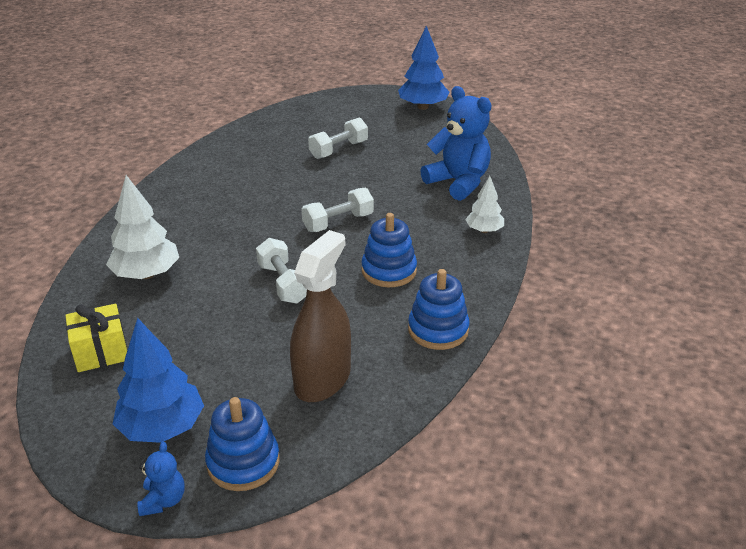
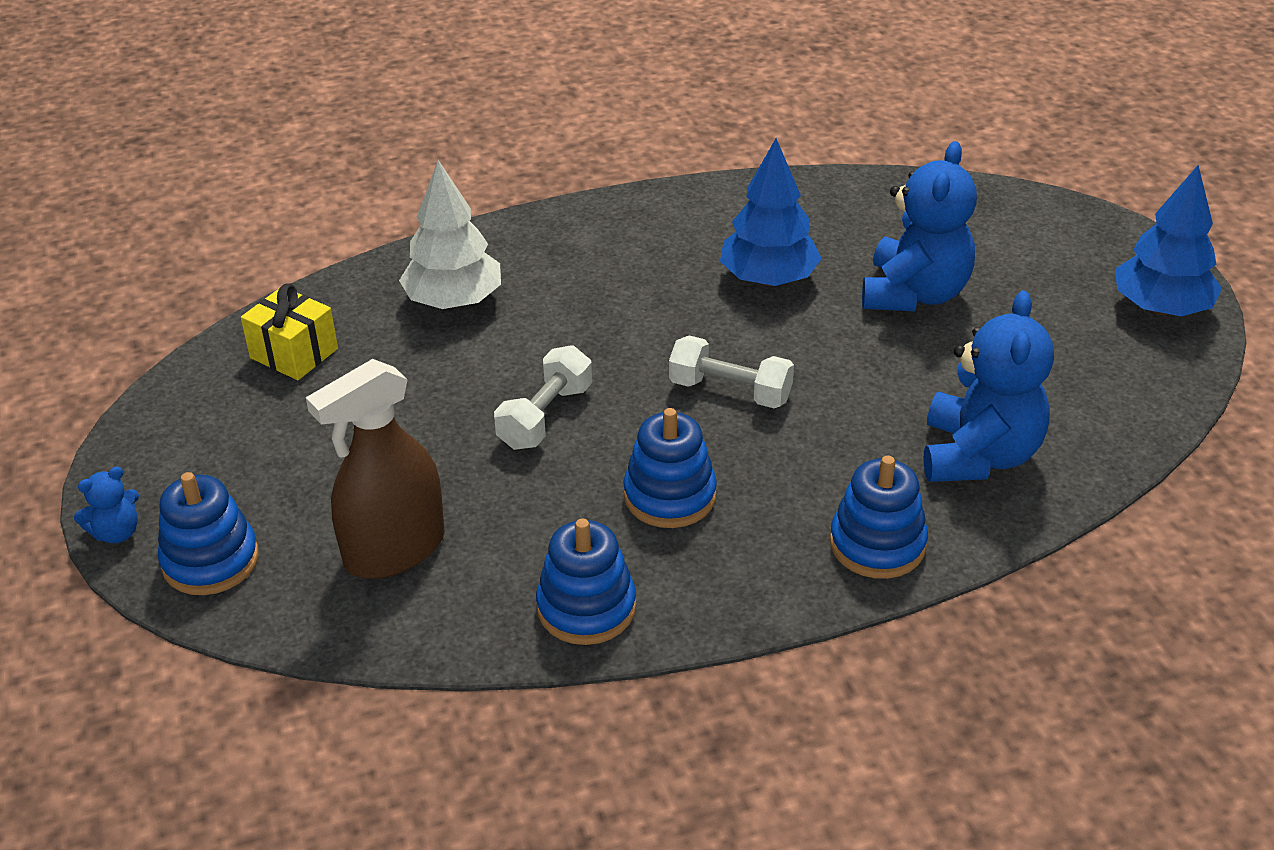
camera: 55 degrees right, 5 degrees up
(162, 427) = (216, 468): blue tree -> blue tree (768, 279)
(322, 379) = (394, 550): brown spray bottle -> brown spray bottle turned 150 degrees clockwise
(338, 150) = (914, 294): white dumbbell -> blue teddy bear
(484, 230) = (877, 544): white tree -> blue stacking toy

